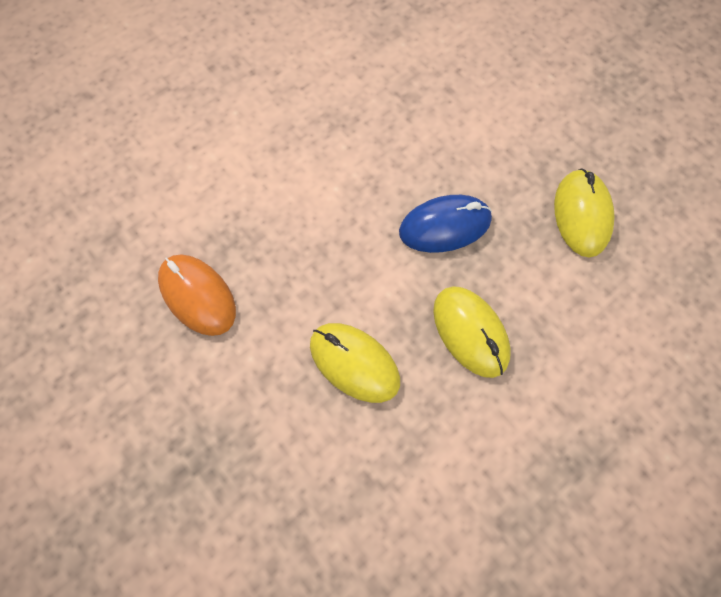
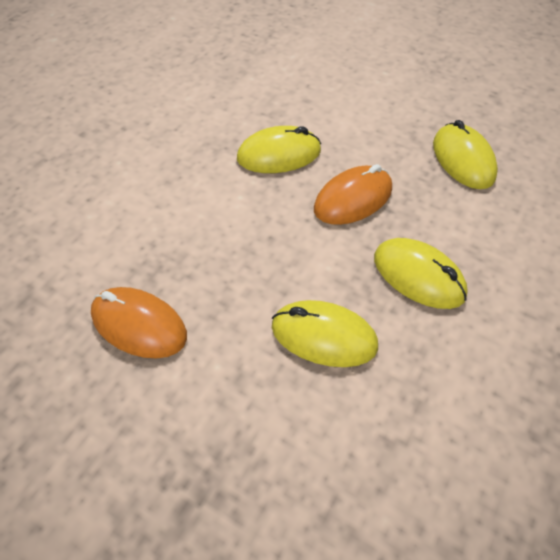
camera: 20 degrees left, 15 degrees down
(392, 151) = (279, 155): none -> yellow mouse
(444, 226) = (353, 199): blue mouse -> orange mouse

